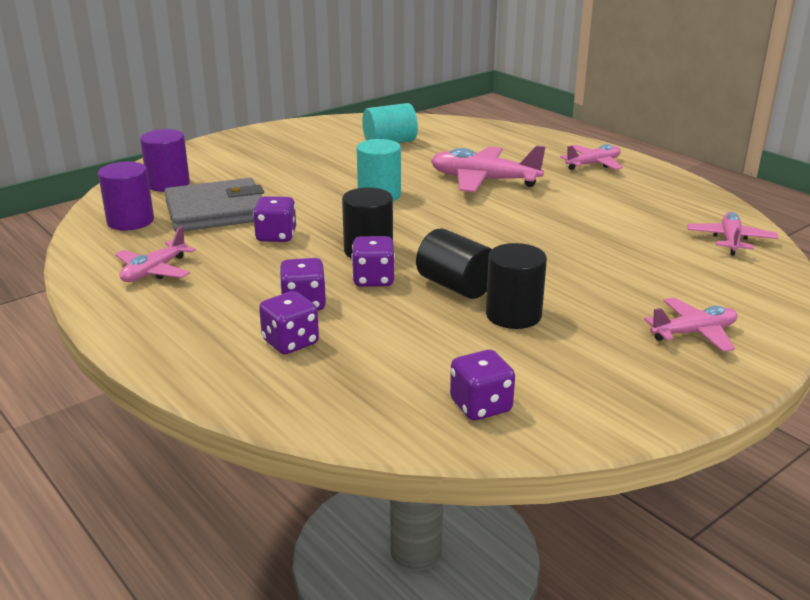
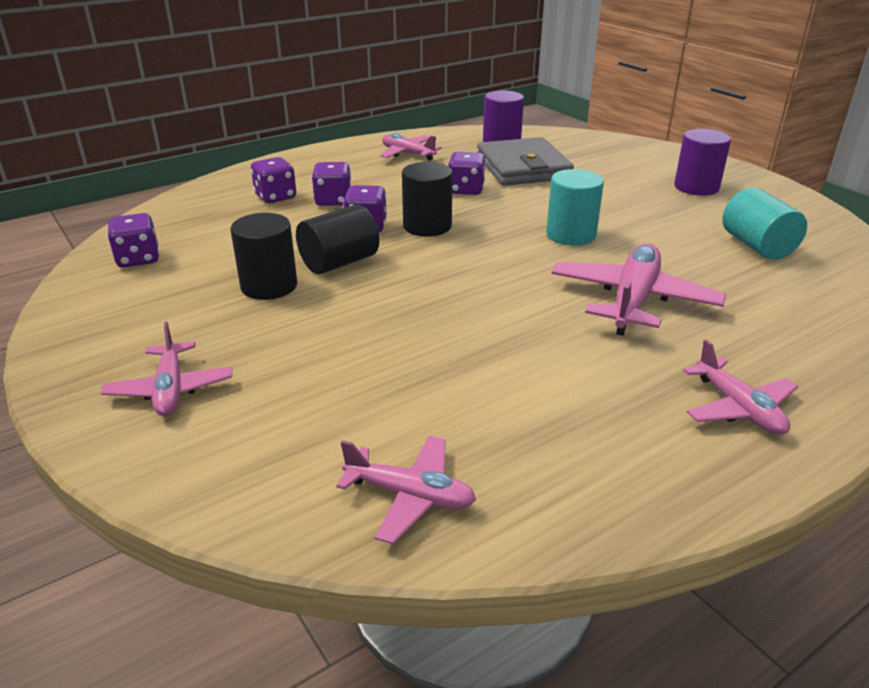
camera: 95 degrees right, 5 degrees up
(168, 184) = (585, 149): purple cylinder -> purple cylinder (696, 187)

